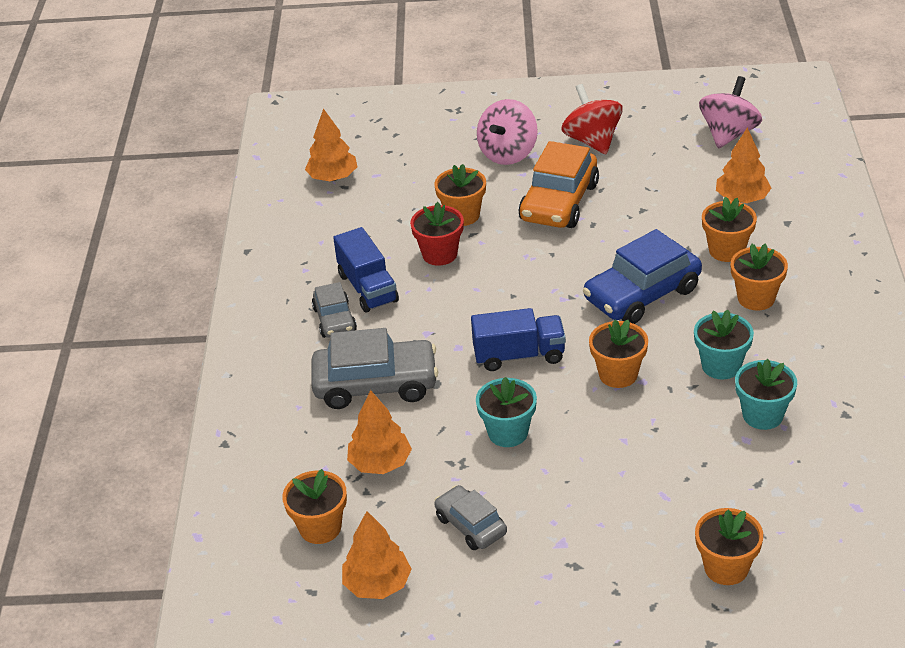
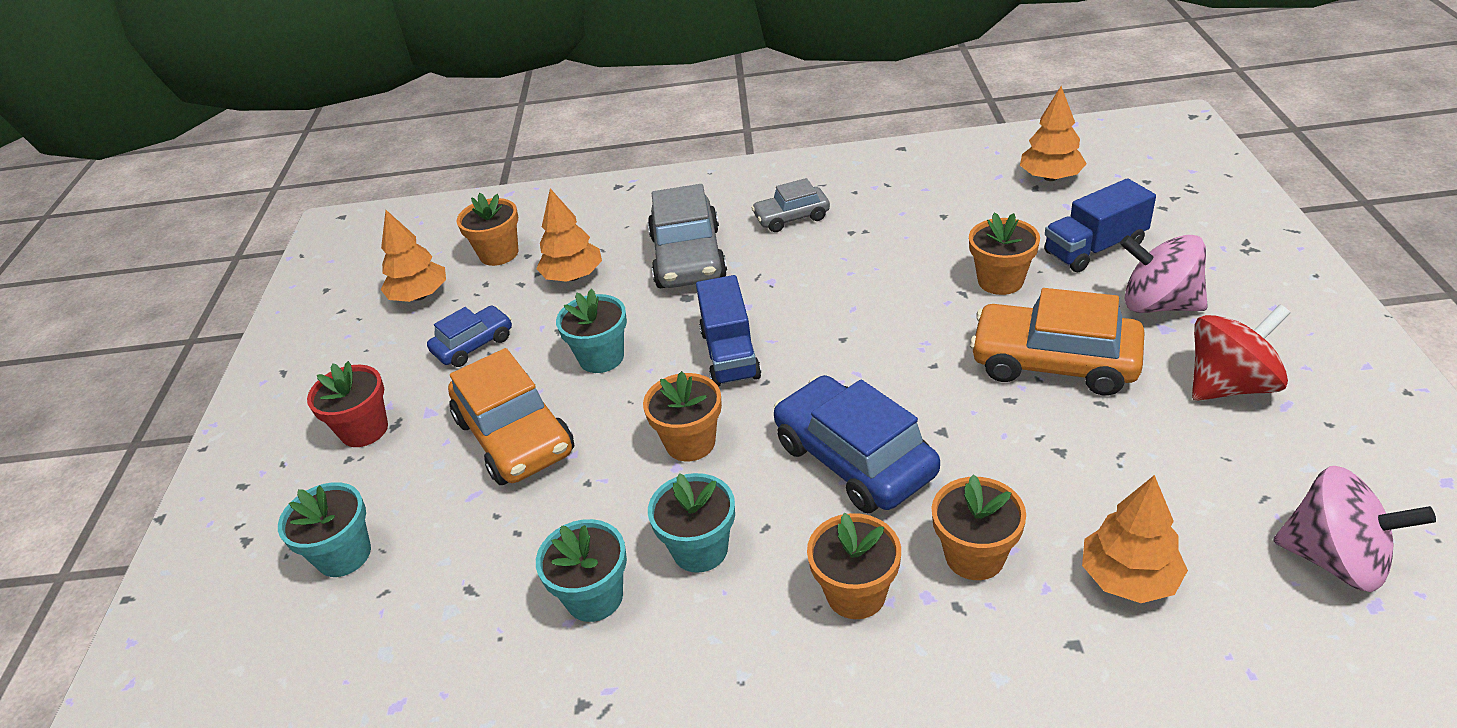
camera: 90 degrees right, 0 degrees up
(367, 288) = (847, 230): blue truck -> blue truck (1094, 248)
(439, 254) = (916, 272): red flower pot -> red flower pot (364, 430)
(470, 525) = (473, 345): grey car -> blue car
(600, 478) = (515, 436): none -> orange car
(726, 568) = (344, 555): orange flower pot -> turquoise flower pot

